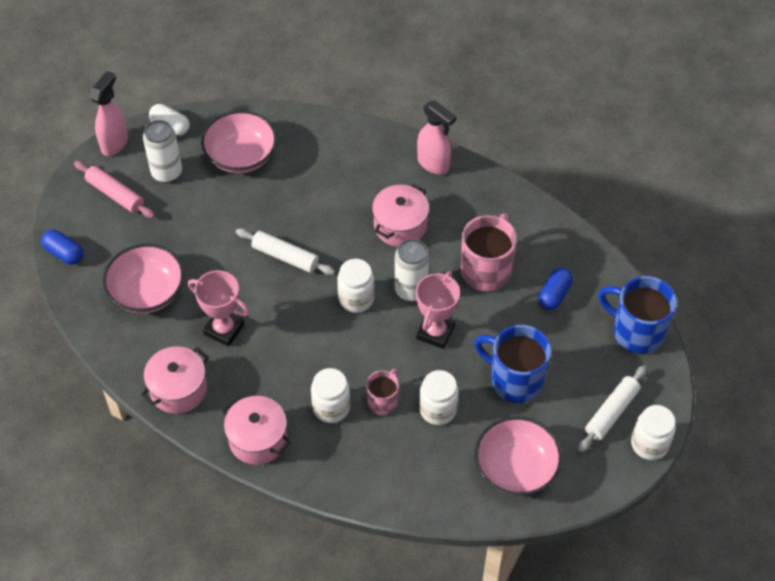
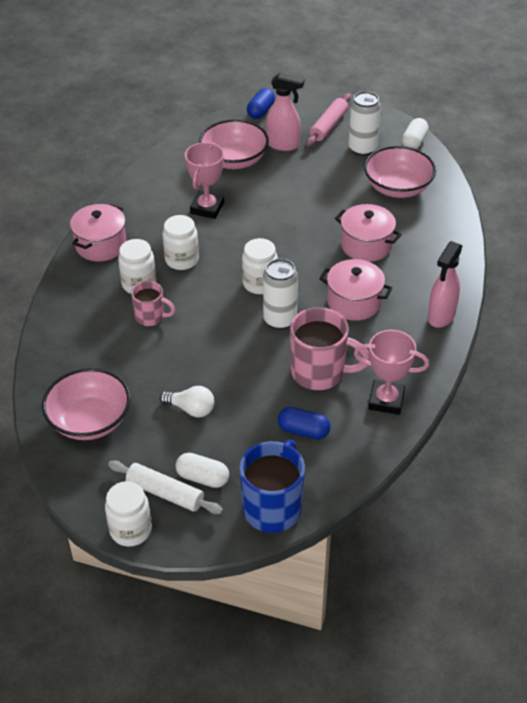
camera: 80 degrees right, 10 degrees down
(115, 143) = (382, 116): pink spray bottle -> pink spray bottle (283, 145)
(178, 389) = (142, 193): pink pot -> pink pot (366, 245)
(285, 256) = (294, 232): white rolling pin -> none
(435, 332) = (235, 343): pink trophy -> pink trophy (386, 400)
(438, 409) = (148, 356): white jar -> white jar (182, 260)
(514, 380) = (191, 409): blue mug -> white light bulb
(597, 380) = (202, 478): none -> white capsule

